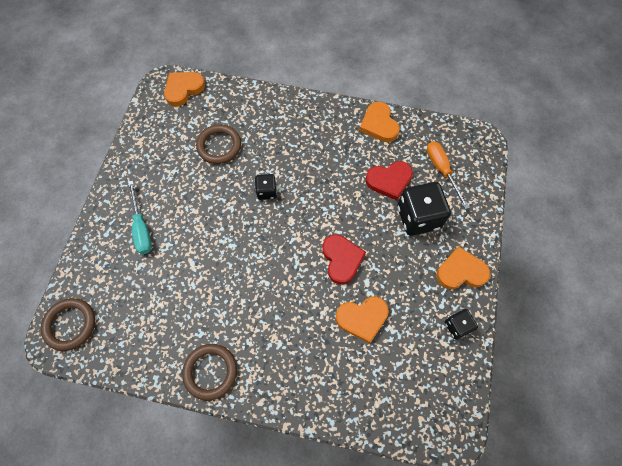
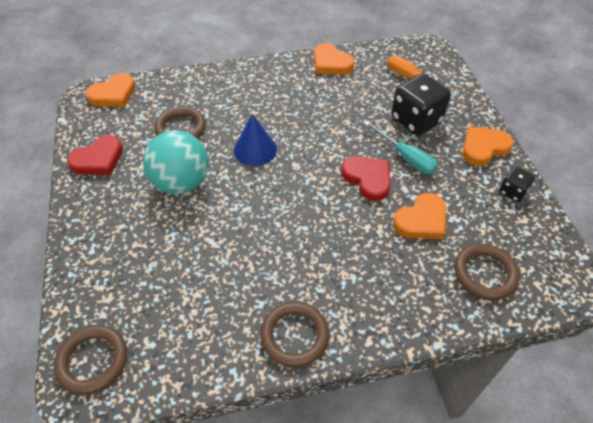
camera: 25 degrees left, 15 degrees down
(141, 228) = (133, 229): turquoise screwdriver -> turquoise screwdriver (405, 157)
(183, 89) = (113, 94): orange heart -> orange heart turned 150 degrees counterclockwise
(195, 200) = (181, 183): none -> turquoise ball
(266, 191) = (255, 149): black dice -> blue cone
(383, 390) = (485, 273): none -> brown ring
(389, 181) = (370, 102): red heart -> red heart (98, 159)

